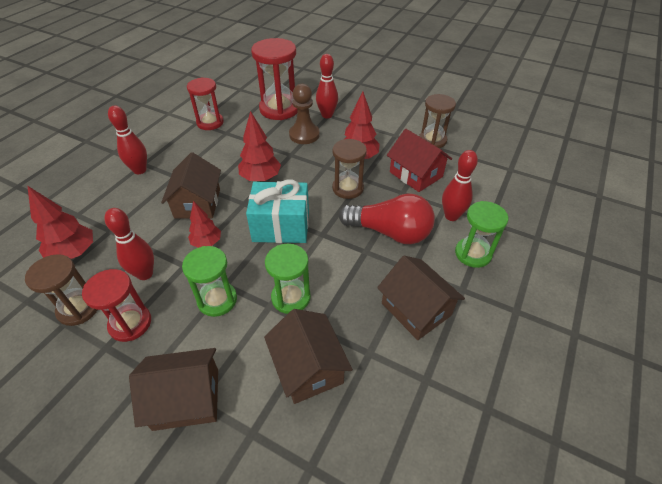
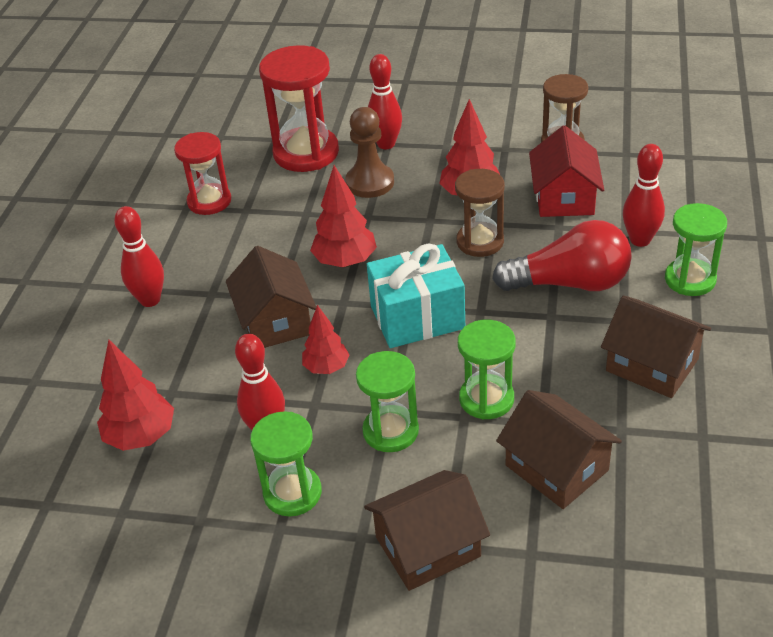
camera: 15 degrees left, 5 degrees down
(78, 308) = (205, 498): brown hourglass -> none
(130, 323) = (292, 493): red hourglass -> green hourglass
(416, 174) = (564, 197): red house -> red house turned 60 degrees clockwise

